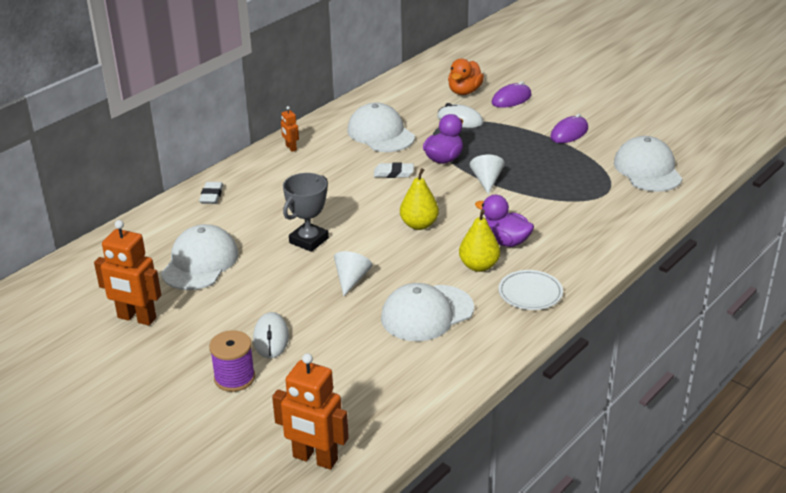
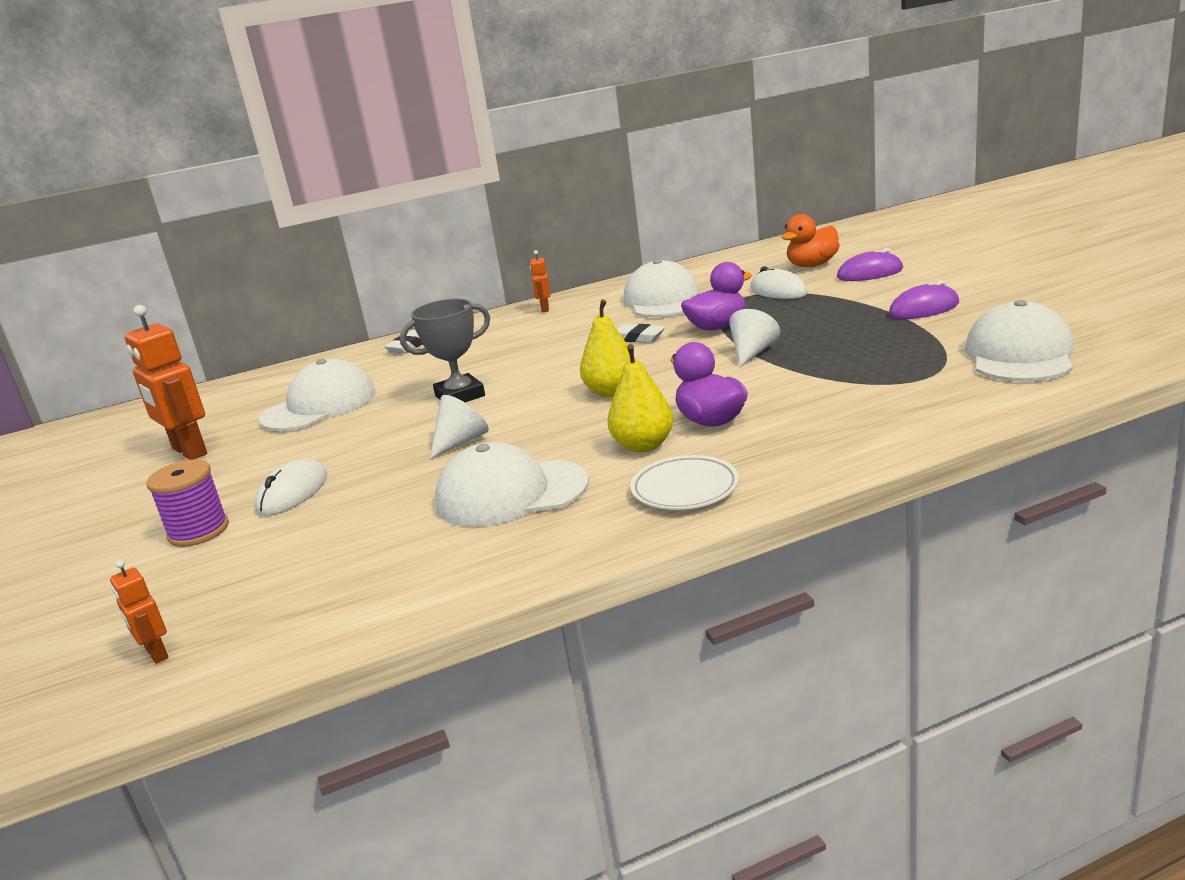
camera: 30 degrees right, 10 degrees down
(315, 459) = (156, 654): orange robot -> orange robot, size x0.49

